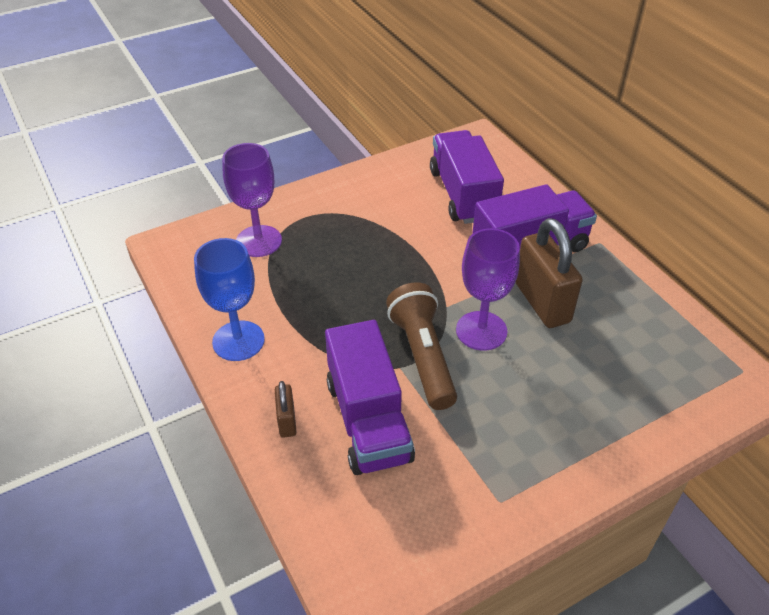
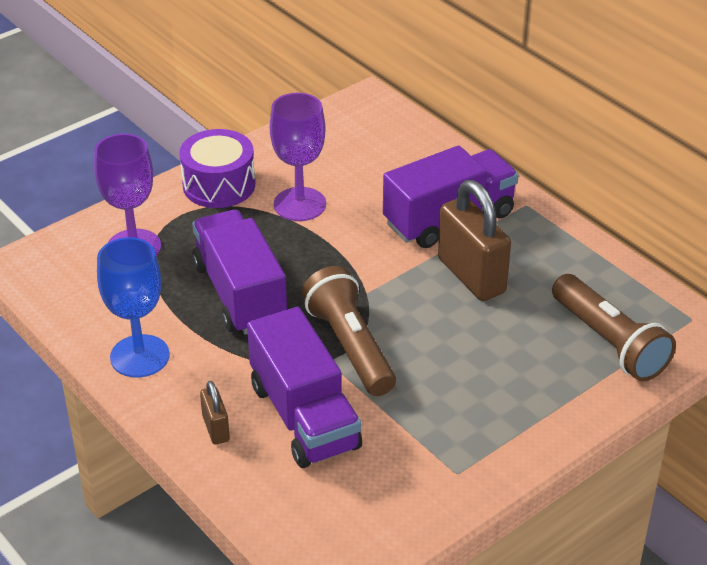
camera: 10 degrees left, 5 degrees down
(341, 195) = (219, 185): none -> purple drum
(463, 194) = (362, 168): purple truck -> purple truck (240, 294)
(481, 331) = (409, 313): purple goblet -> purple goblet (299, 204)
(662, 384) = (609, 342): none -> brown flashlight

